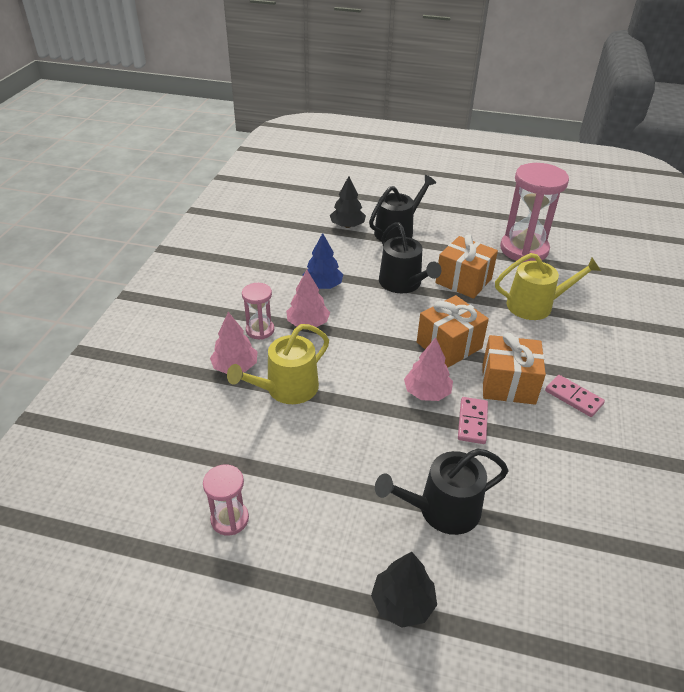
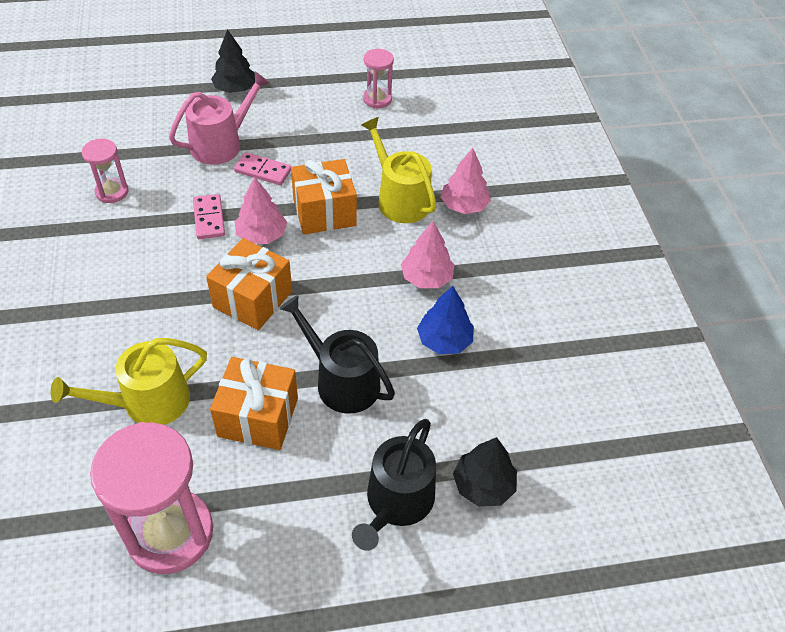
camera: 155 degrees right, 10 degrees up
(260, 330) = (472, 253): pink hourglass -> pink hourglass (112, 192)
(287, 389) = (400, 199): yellow watering can -> yellow watering can turned 60 degrees counterclockwise
(442, 510) = (221, 144): black watering can -> pink watering can
(508, 384) = (177, 269): orange gift -> orange gift (324, 212)
(573, 397) = (103, 274): pink domino -> pink domino (263, 171)

